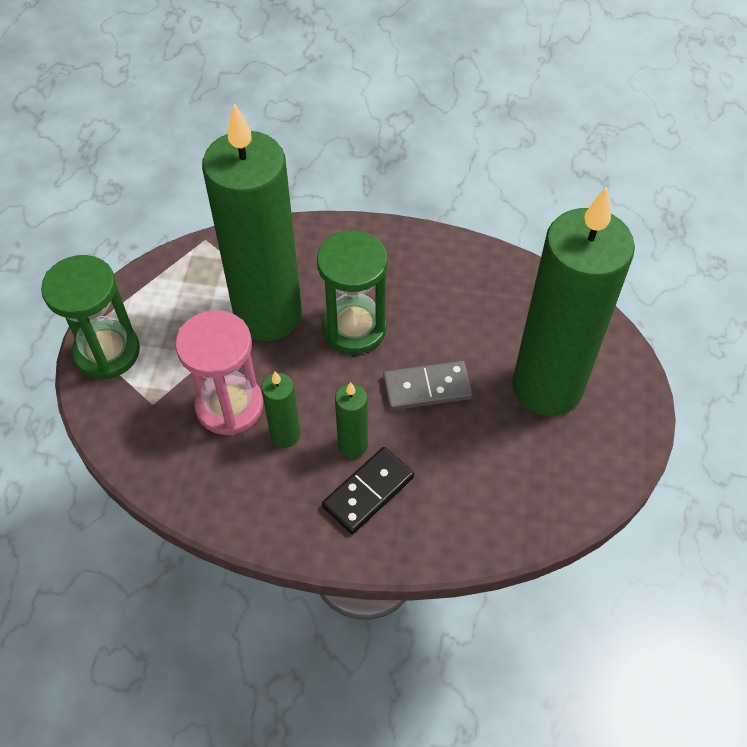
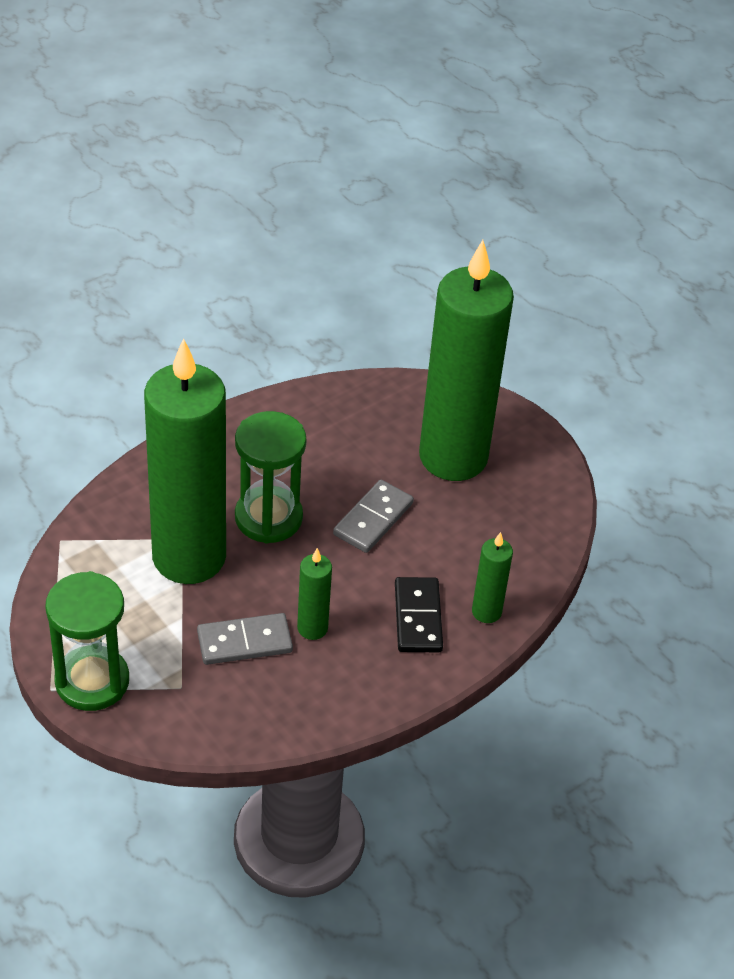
camera: 50 degrees left, 10 degrees down
(229, 406) = (244, 642): pink hourglass -> grey domino
(353, 445) = (369, 596): green candle -> green candle (486, 612)

